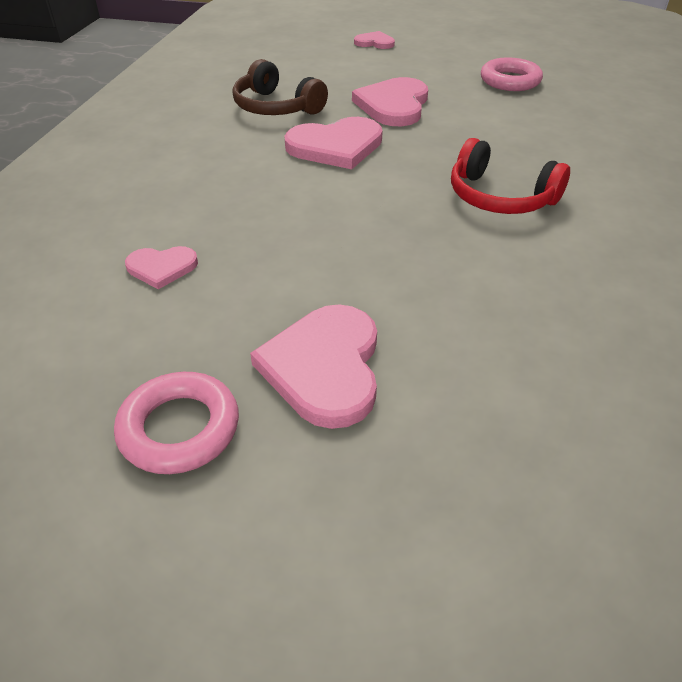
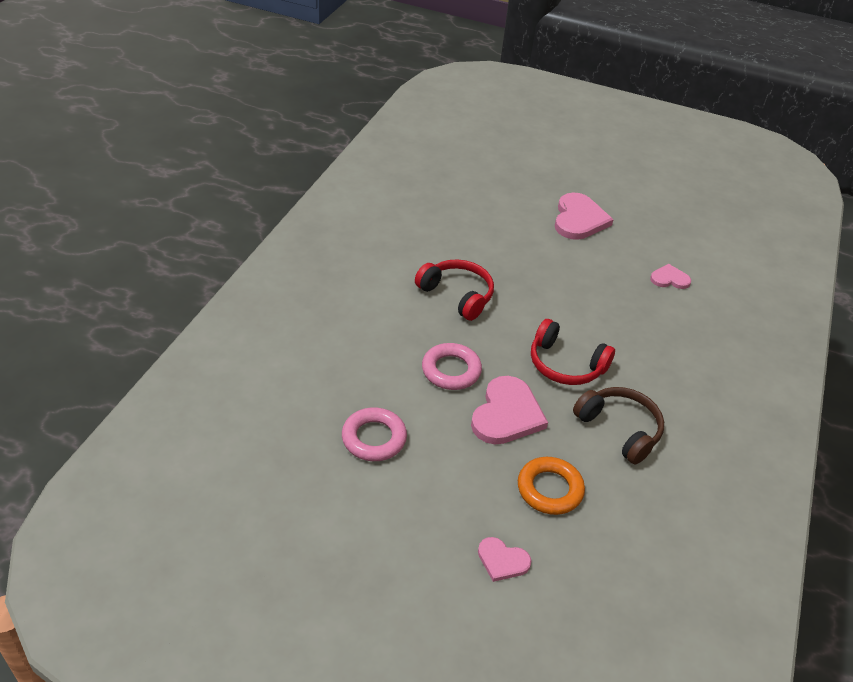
camera: 175 degrees left, 0 degrees up
(179, 428) = (637, 208): pink ring -> pink ring (451, 370)
(336, 146) = (565, 364): pink heart -> red headphones
(343, 71) = (549, 489): none -> orange ring

